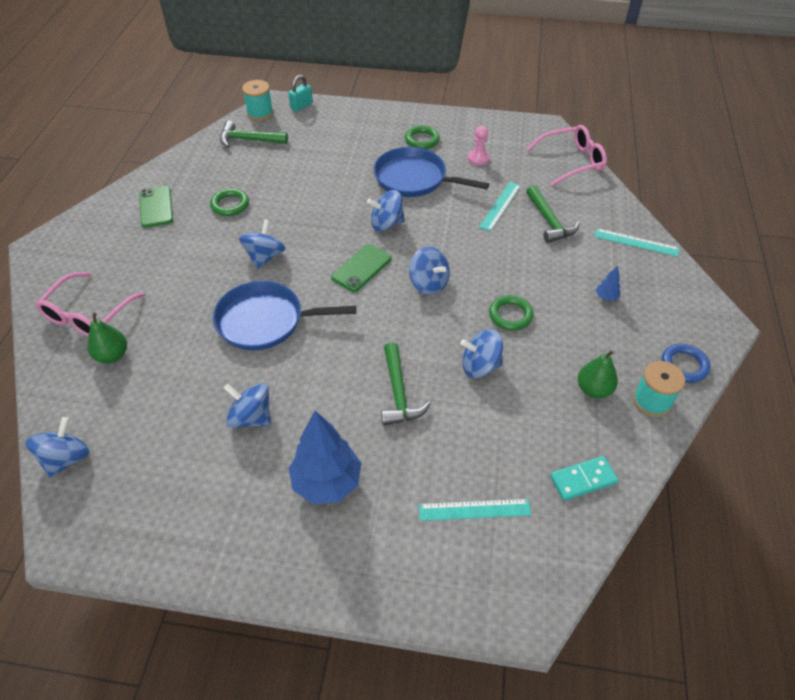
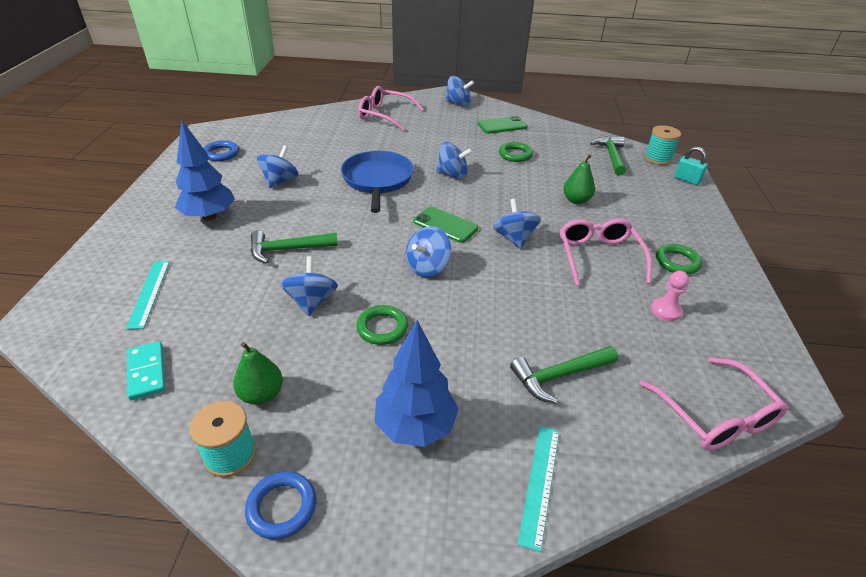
camera: 85 degrees right, 10 degrees down
(66, 458) = (265, 124): blue spinning top -> blue spinning top (458, 104)
(112, 355) = (347, 127): green pear -> green pear (576, 200)
(155, 502) = (221, 154): none -> blue ring
(414, 178) = (598, 256): blue pan -> pink glasses
(500, 206) = (575, 327): turquoise ruler -> none
(606, 297) = (415, 426): blue tree -> blue tree, size x2.38

